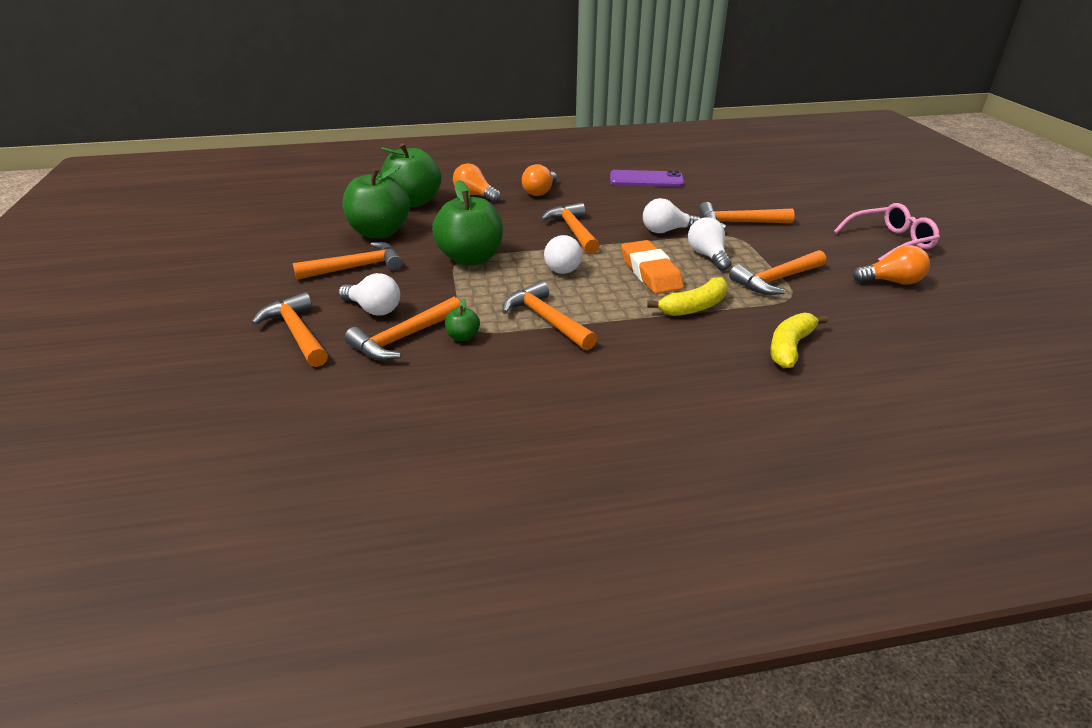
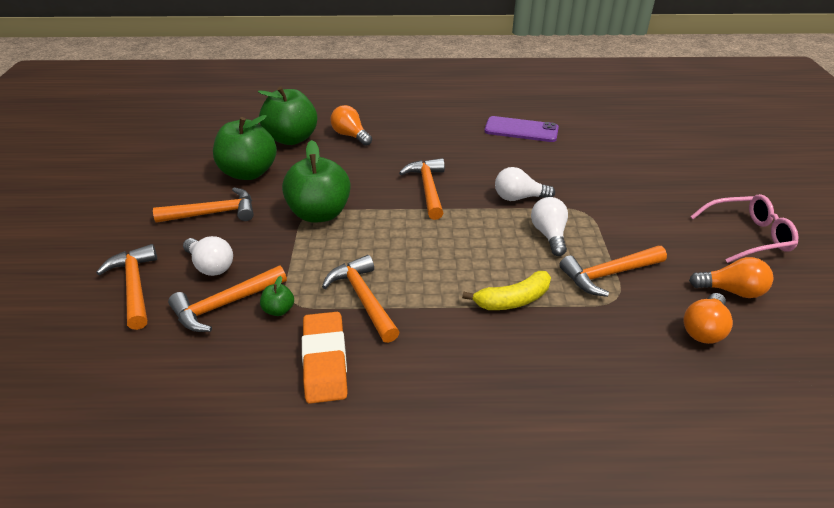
camera: 10 degrees right, 5 degrees up
(540, 192) = (413, 136): orange light bulb -> orange light bulb (703, 329)
(561, 266) = (401, 233): white light bulb -> none
(651, 272) = (484, 250): orange eraser -> orange eraser (325, 361)
(738, 223) = (595, 194): orange hammer -> none
(790, 347) = (592, 366): yellow banana -> none

